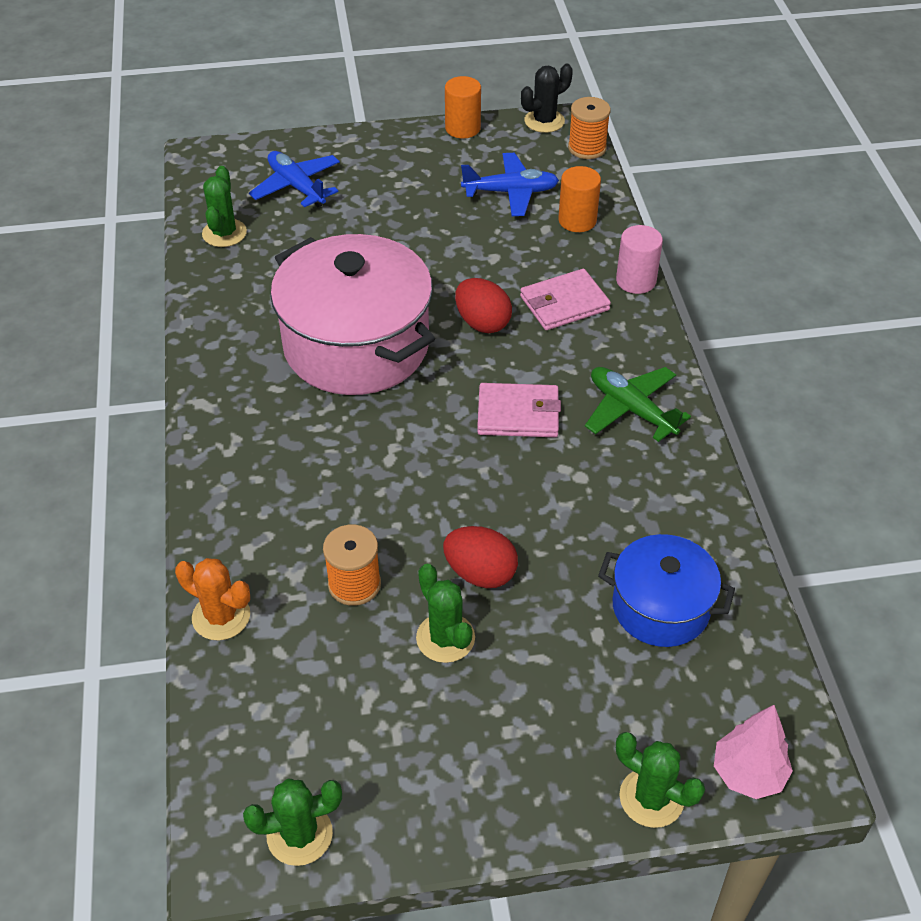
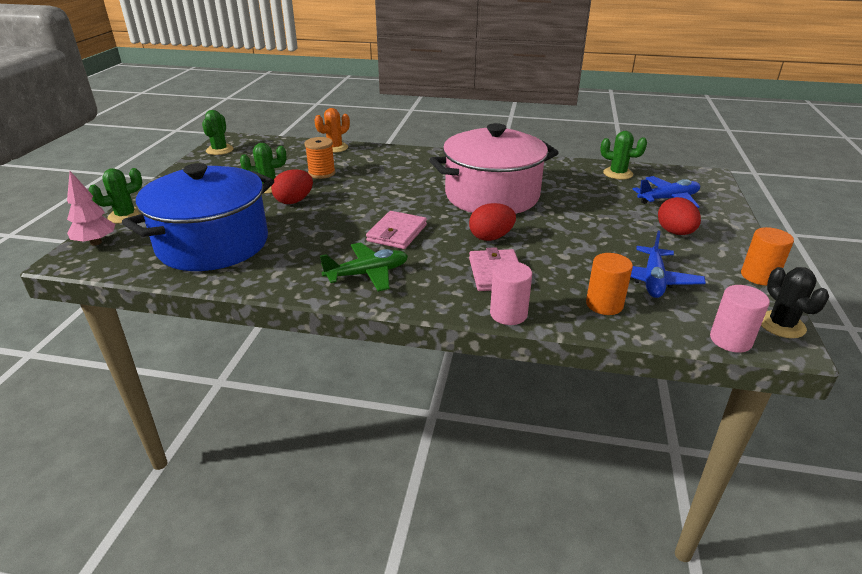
camera: 110 degrees right, 15 degrees down
(392, 180) = (675, 232): none -> red egg
(587, 148) = (730, 340): orange spool -> pink cylinder
(660, 607) = (213, 244): blue pot -> blue pot, size x1.78

